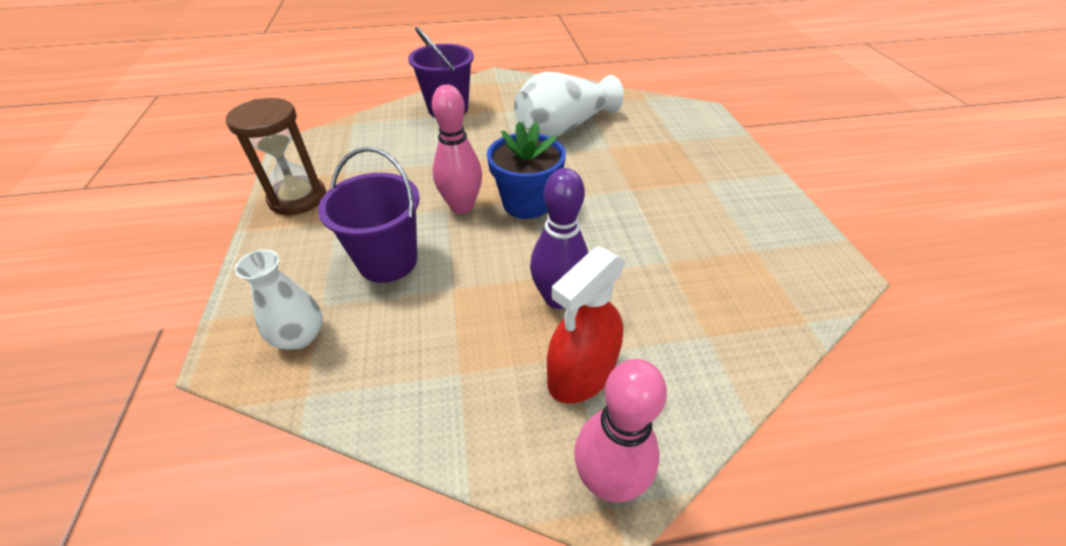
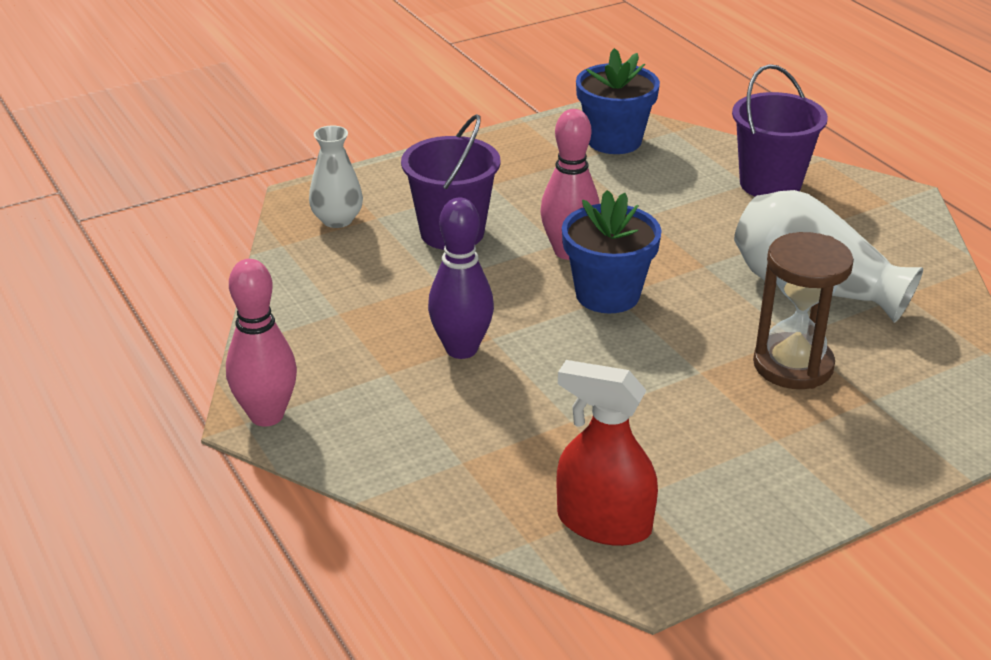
camera: 70 degrees right, 10 degrees down
(298, 198) = (509, 150): brown hourglass -> brown hourglass (793, 365)
(338, 148) = (614, 141): none -> blue flower pot
(581, 373) = (370, 382): red spray bottle -> red spray bottle (604, 523)

